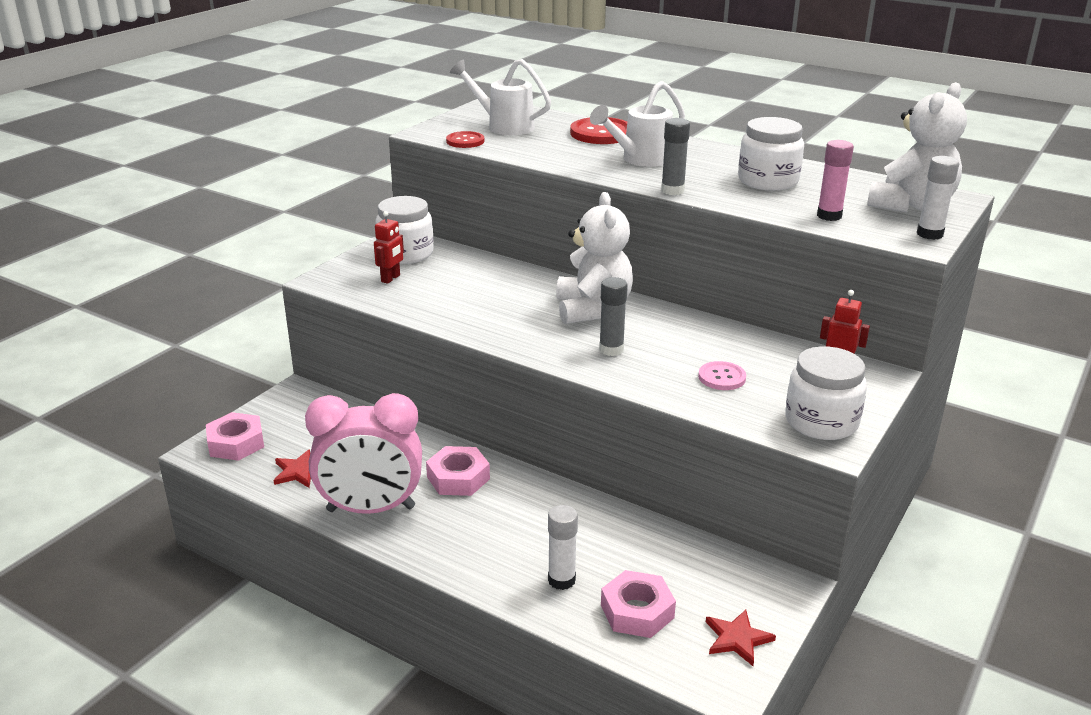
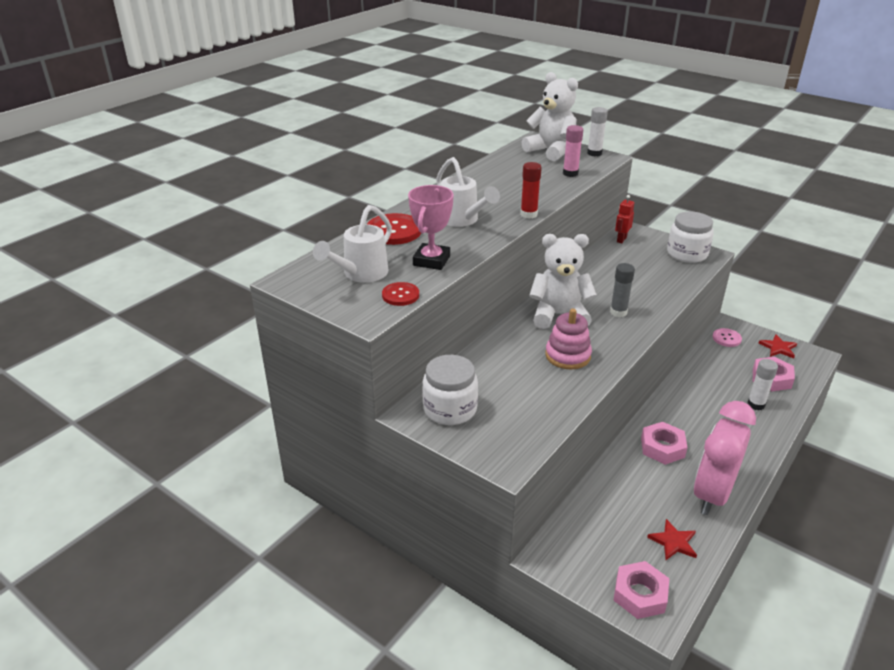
camera: 85 degrees left, 5 degrees up
(371, 509) = (712, 494): pink clock -> pink clock turned 150 degrees counterclockwise
(391, 278) = (504, 417): red robot -> none
(503, 313) = (567, 356): none -> pink stacking toy
(537, 150) = (431, 260): none -> pink trophy
(672, 190) = (528, 214): grey glue stick -> red glue stick
(722, 377) = (646, 277): pink button -> pink button (726, 338)
(768, 181) = (509, 183): white jar -> none

